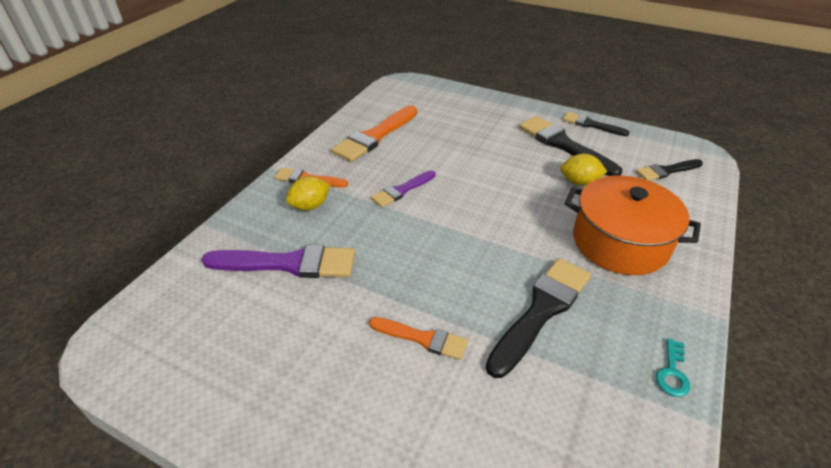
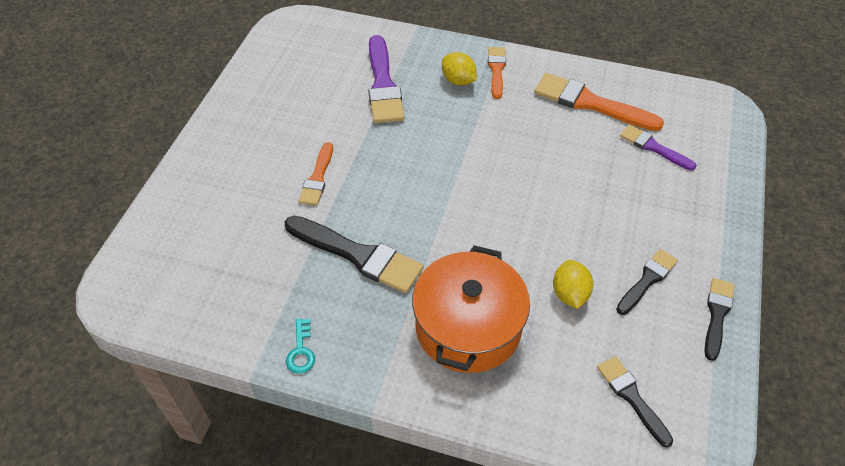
camera: 80 degrees right, 10 degrees up
(402, 190) = (501, 139): purple brush -> purple brush (653, 147)
(563, 145) = (647, 280): black brush -> black brush, size x0.59
(672, 372) = (301, 351): turquoise key -> turquoise key turned 105 degrees counterclockwise

